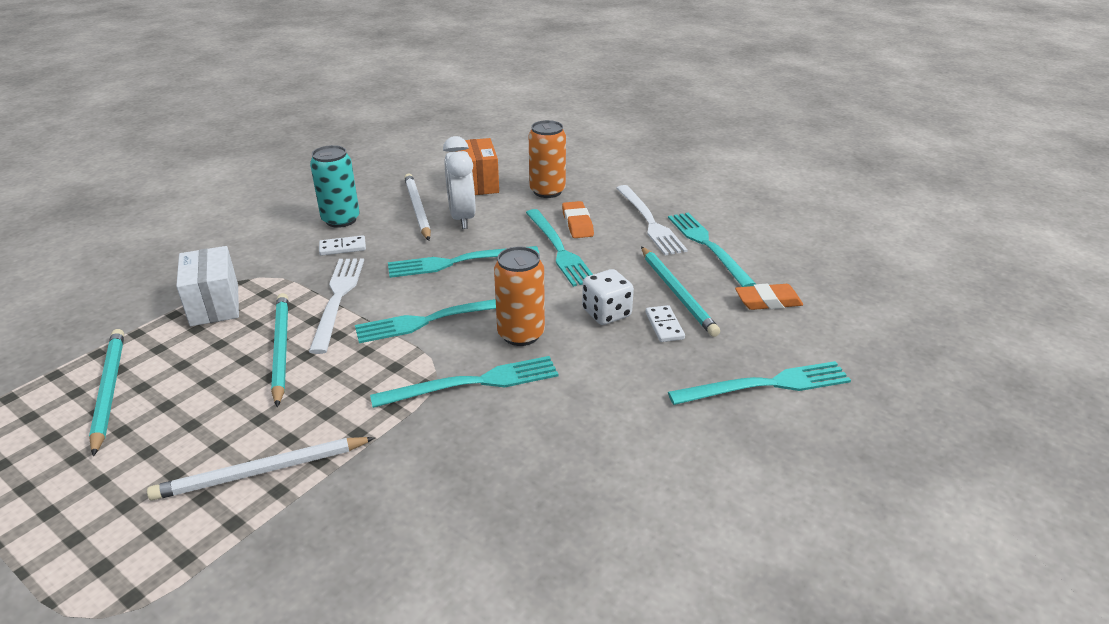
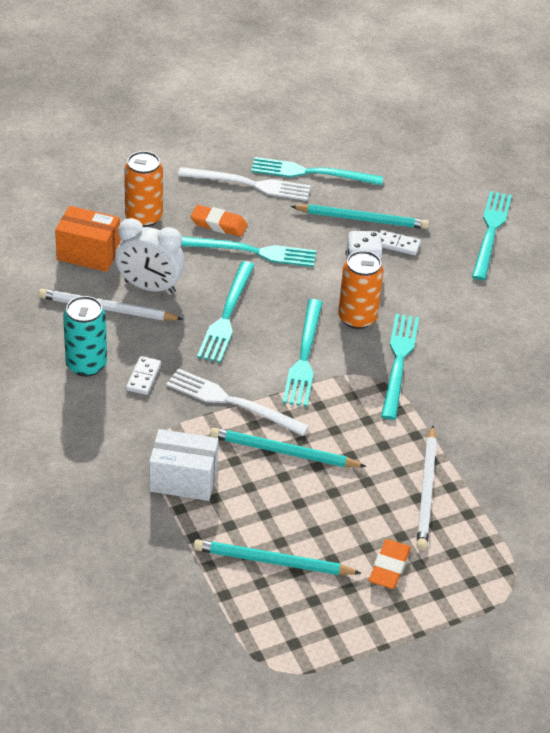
camera: 65 degrees left, 10 degrees up
(768, 301) = (405, 183): orange eraser -> orange eraser (389, 567)

